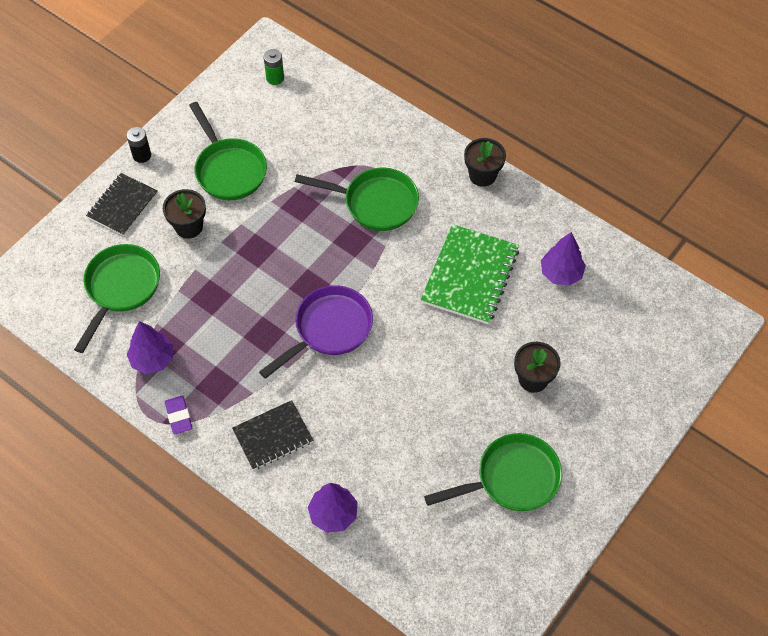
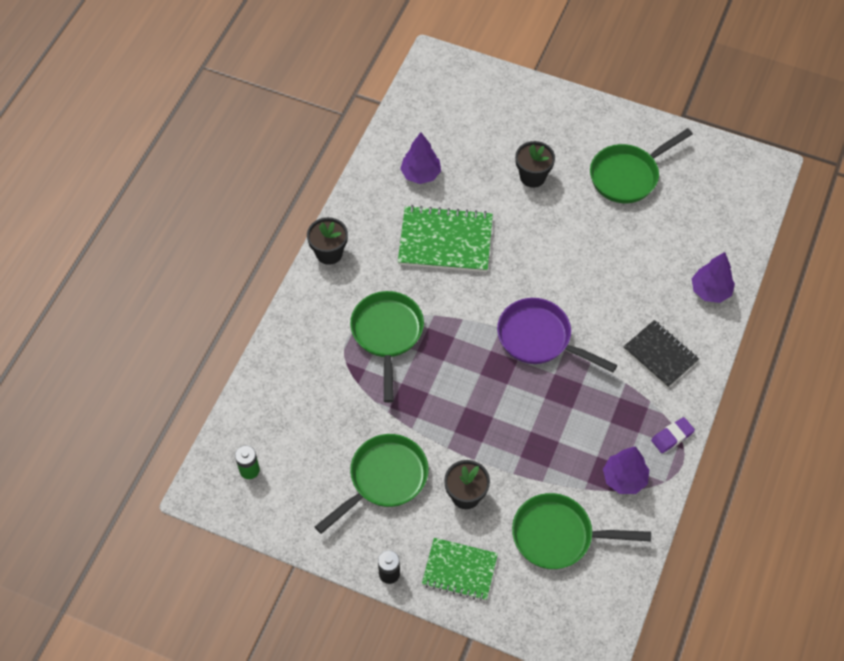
camera: 105 degrees left, 0 degrees up
(122, 205) = (459, 570): black notebook -> green notebook
(511, 479) = (628, 175): green pan -> green pan turned 90 degrees counterclockwise

